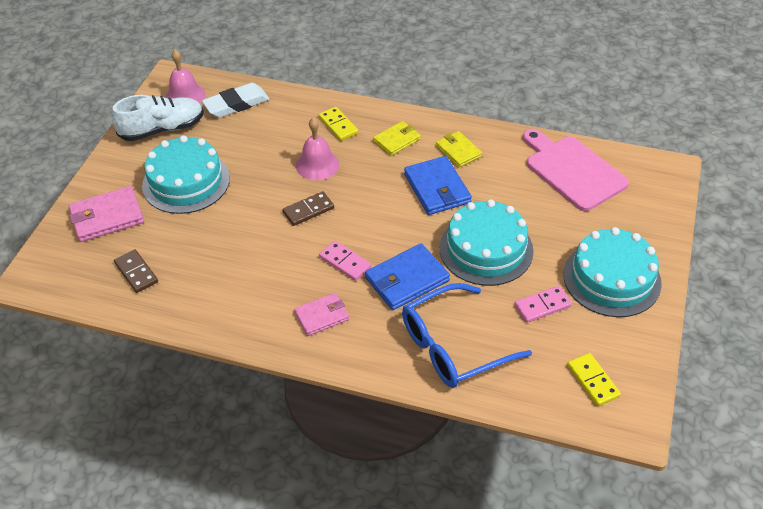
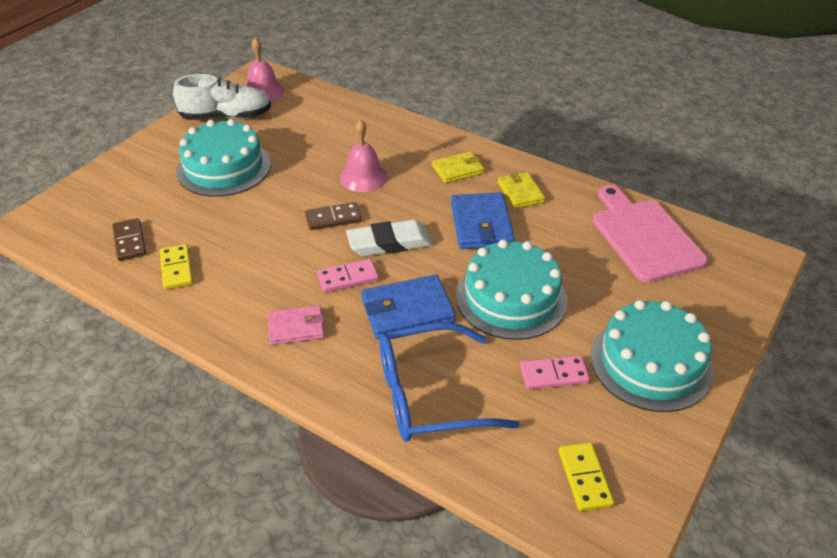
camera: 15 degrees right, 5 degrees down
(107, 217) = (130, 184): pink wallet -> none
(236, 104) = (309, 107): white eraser -> white eraser (389, 243)
(338, 125) = (402, 144): yellow domino -> yellow domino (177, 268)
(345, 262) = (348, 278): pink domino -> pink domino turned 75 degrees counterclockwise

